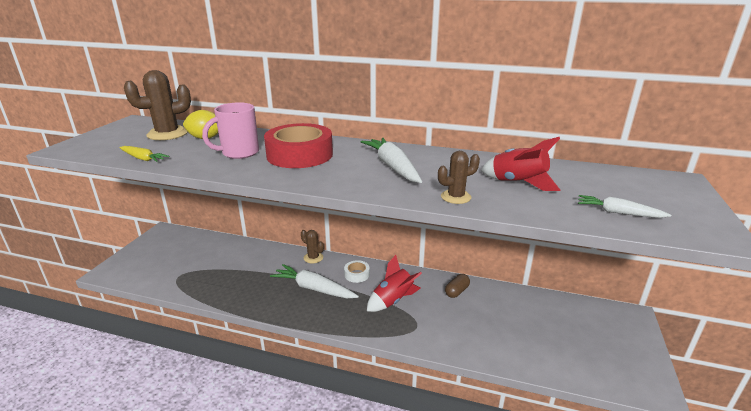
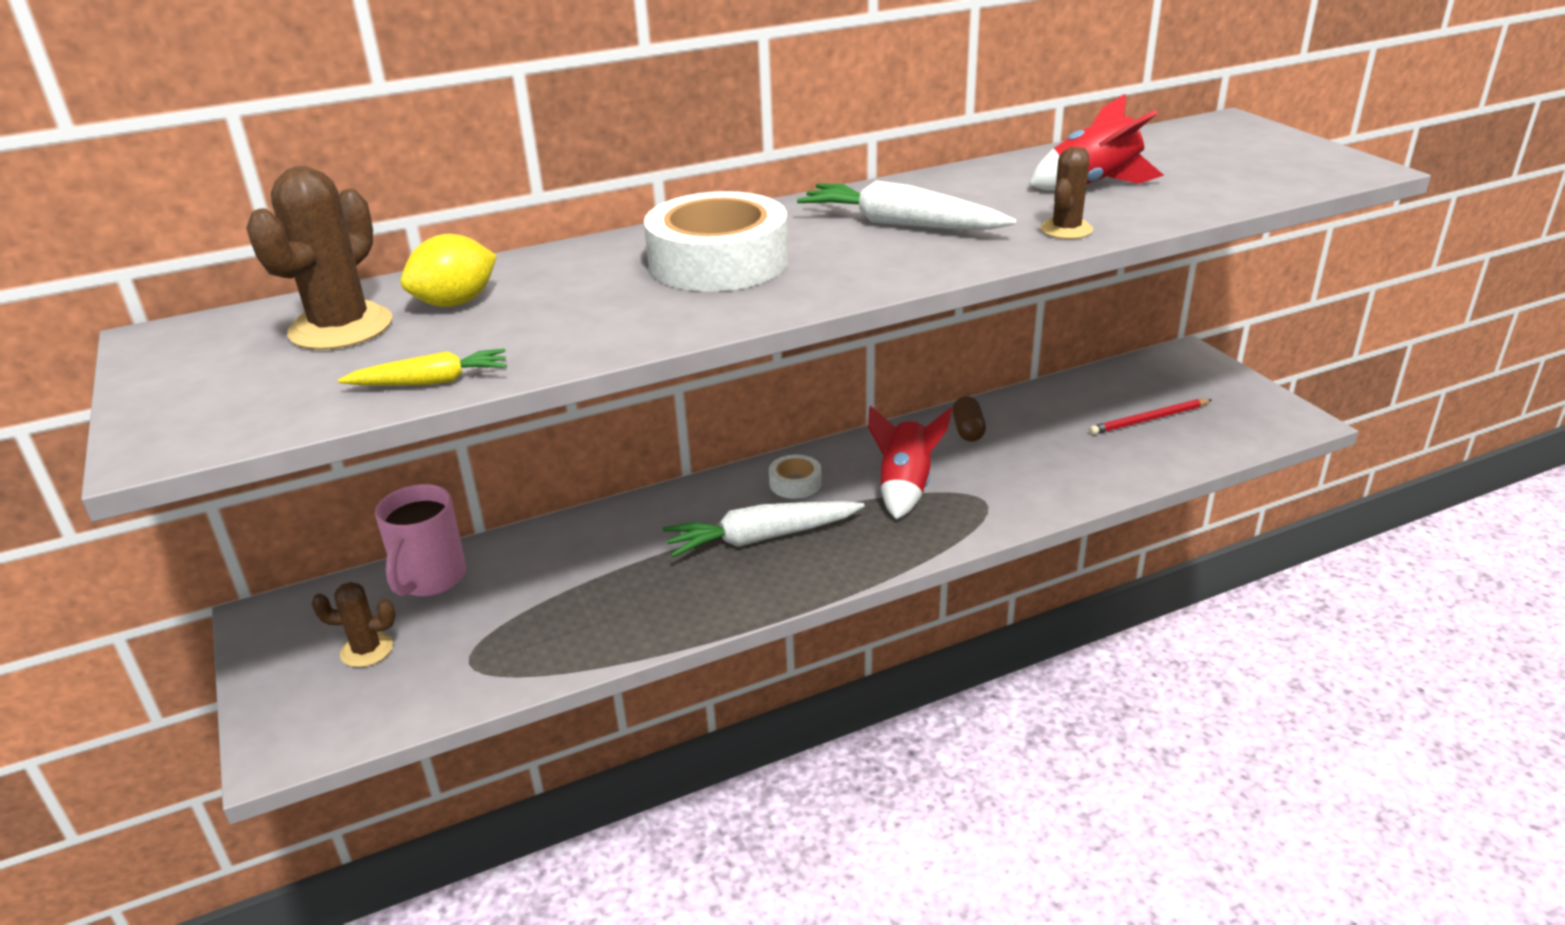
camera: 40 degrees left, 5 degrees up
(239, 153) = (602, 299): pink mug -> pink mug (430, 579)
(300, 155) = (718, 261): red tape -> white tape
(313, 258) = (681, 497): brown cactus -> brown cactus (367, 650)
(556, 336) = (1148, 419): none -> red pencil
(618, 213) = (1249, 179): white carrot -> none

